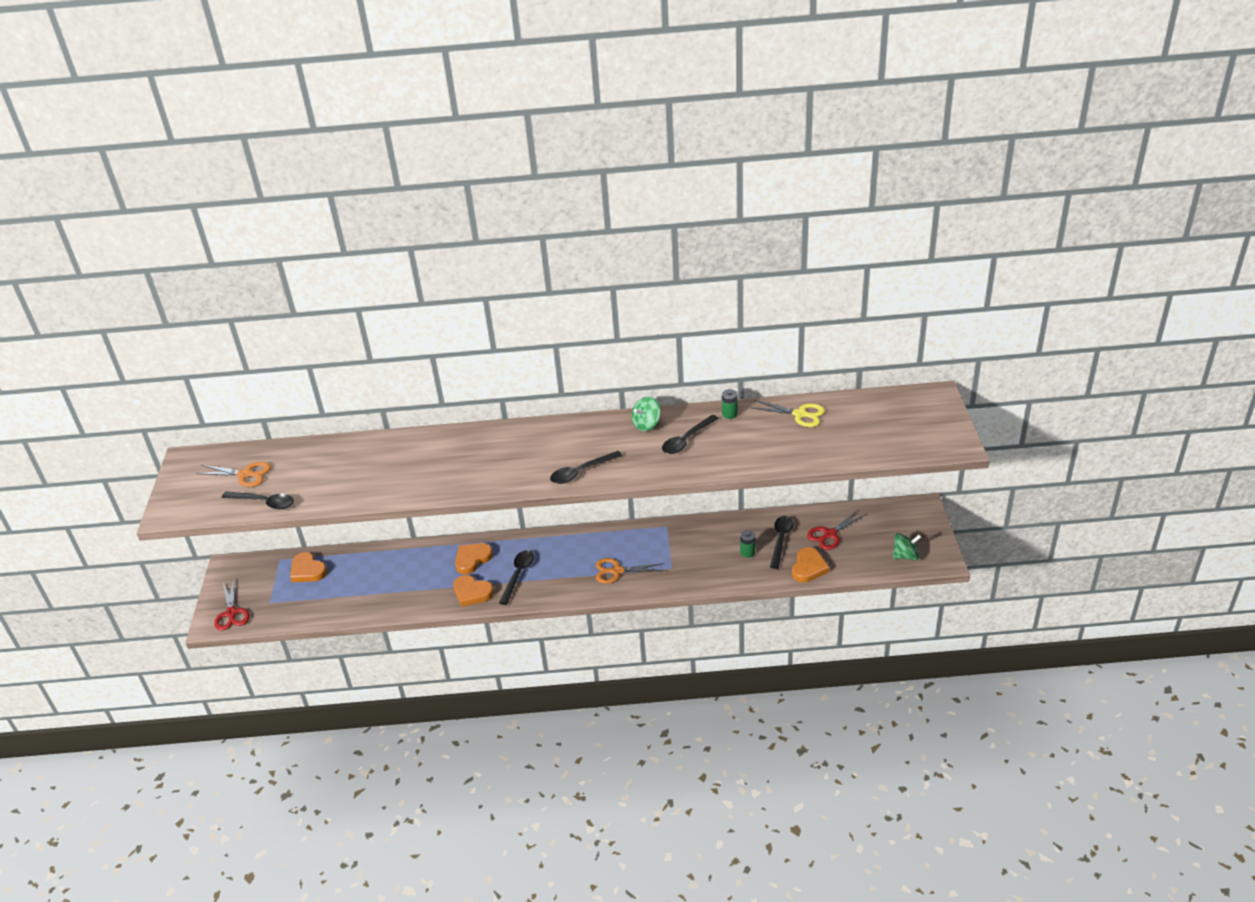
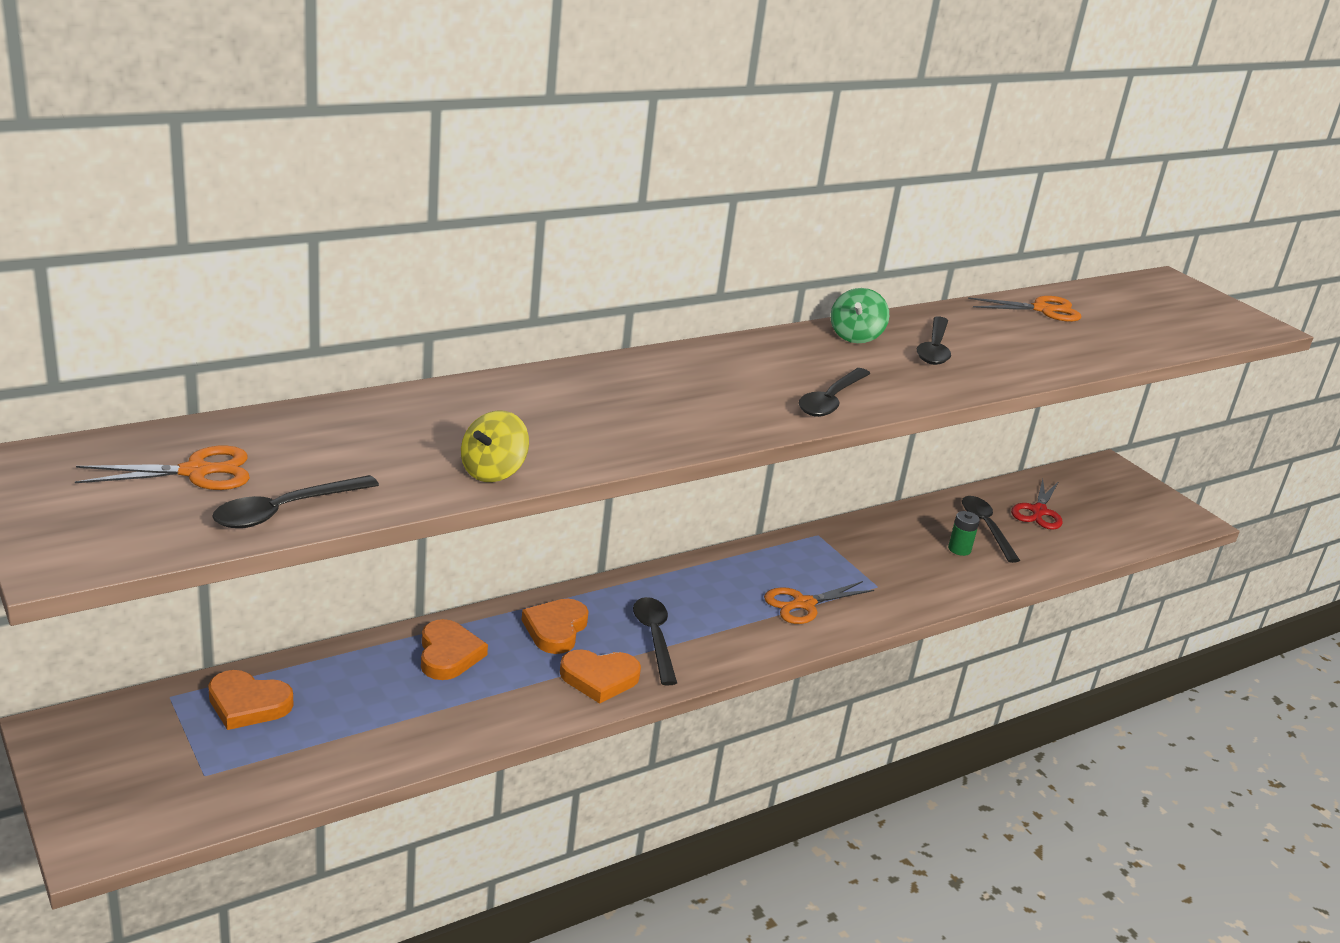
camera: 35 degrees left, 10 degrees down
(231, 613) = (129, 813): red scissors -> none
(264, 502) = (285, 510): black spoon -> black spoon turned 150 degrees clockwise
(367, 494) = (493, 471): none -> yellow spinning top
(729, 414) = (953, 316): green battery -> none
(800, 414) = (1043, 310): yellow scissors -> orange scissors
(808, 567) = (1054, 554): orange heart -> orange heart (448, 654)
(905, 556) = (1150, 521): green spinning top -> none

